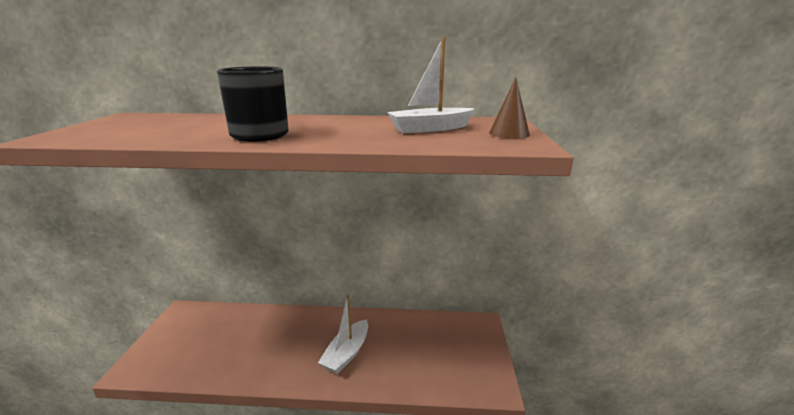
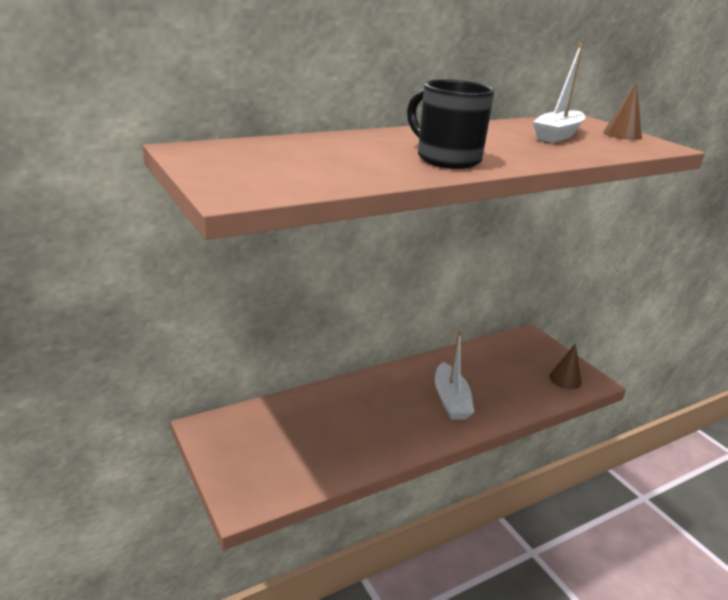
camera: 35 degrees left, 5 degrees up
(468, 374) = (565, 379): none -> brown cone

